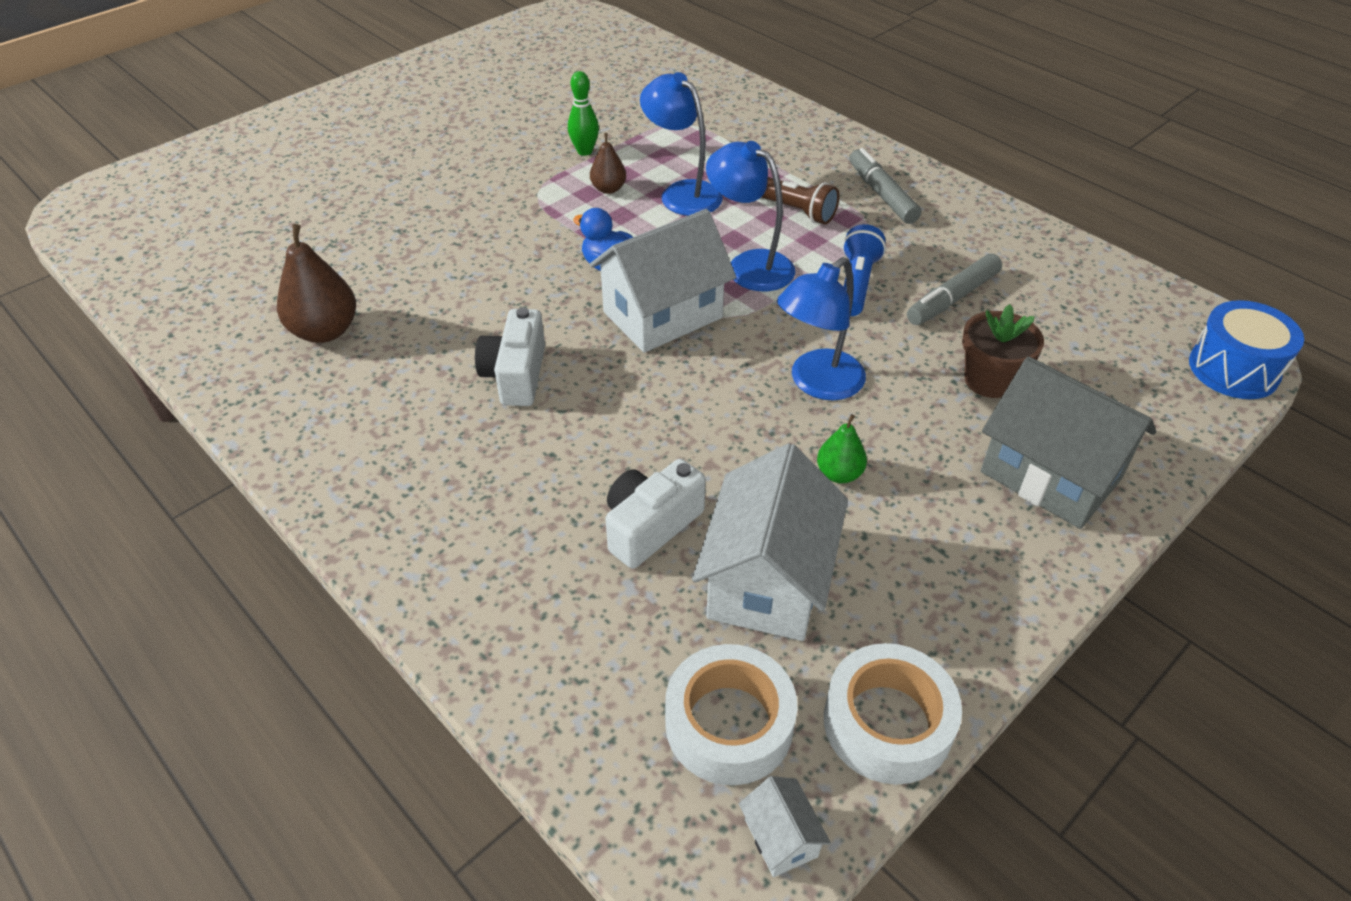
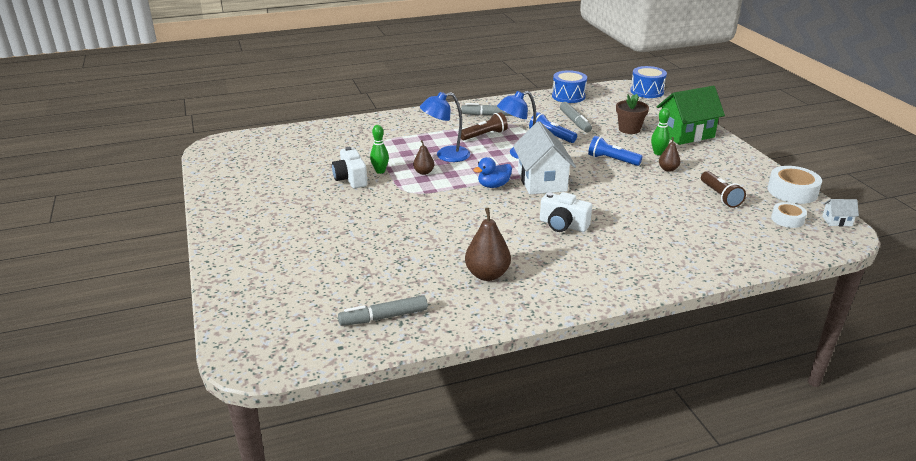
camera: 65 degrees left, 15 degrees down
(190, 270) = (383, 317): none -> grey marker
(650, 526) = (681, 213): white camera -> white camera (350, 179)
(729, 724) = (787, 219): white tape -> white tape, size x0.62
(767, 581) = (720, 196): white house -> brown flashlight
(817, 383) = (612, 160): blue lamp -> blue flashlight
(839, 474) = (668, 169): green pear -> brown pear
(907, 445) = (658, 153): none -> green bowling pin
(1050, 475) = (686, 134): grey house -> green house
(1071, 263) = (568, 96): none -> blue drum

